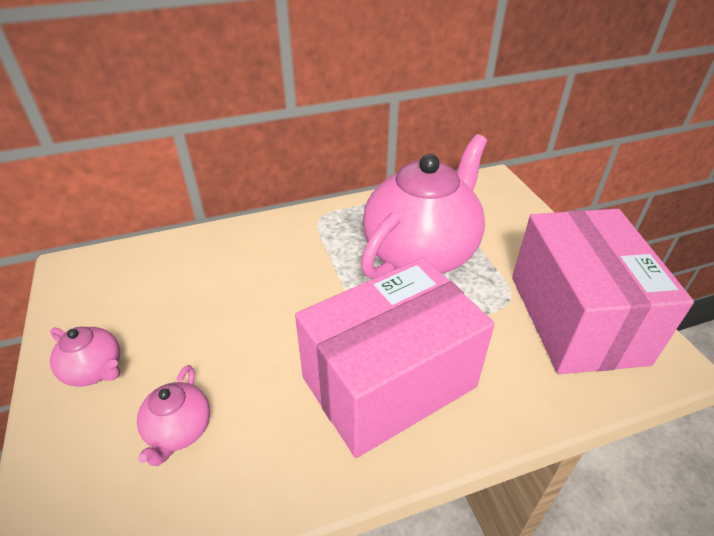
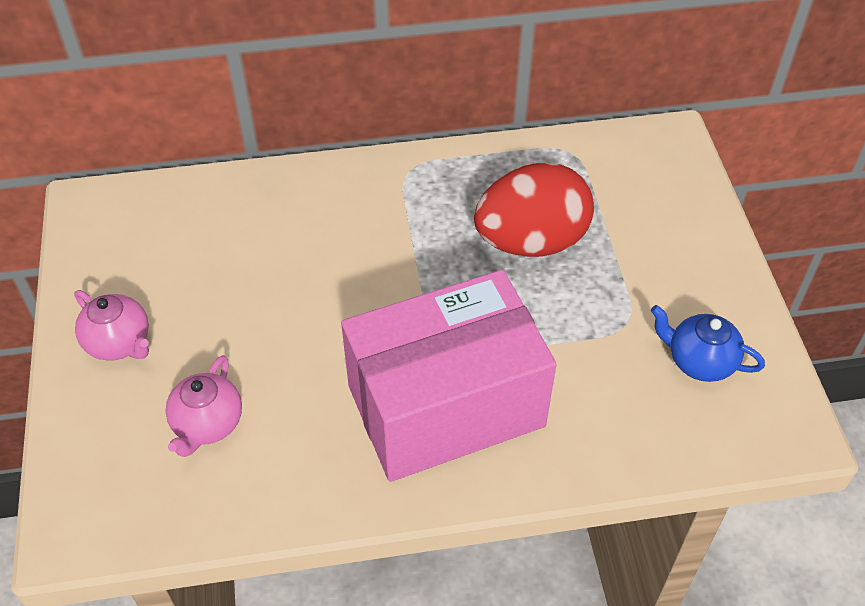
camera: 10 degrees right, 10 degrees up
(421, 252) = (531, 241): pink teapot -> red egg
(575, 318) = (699, 361): pink box -> blue teapot

